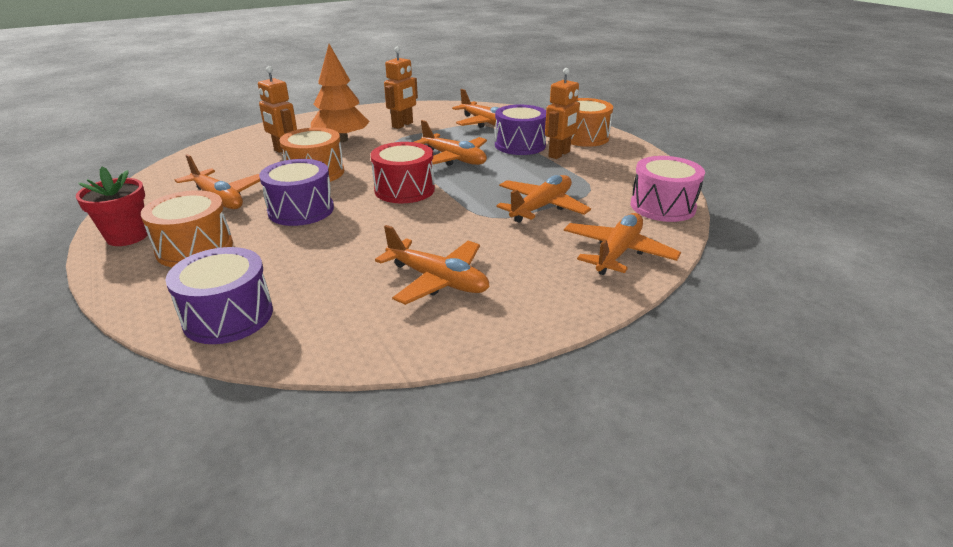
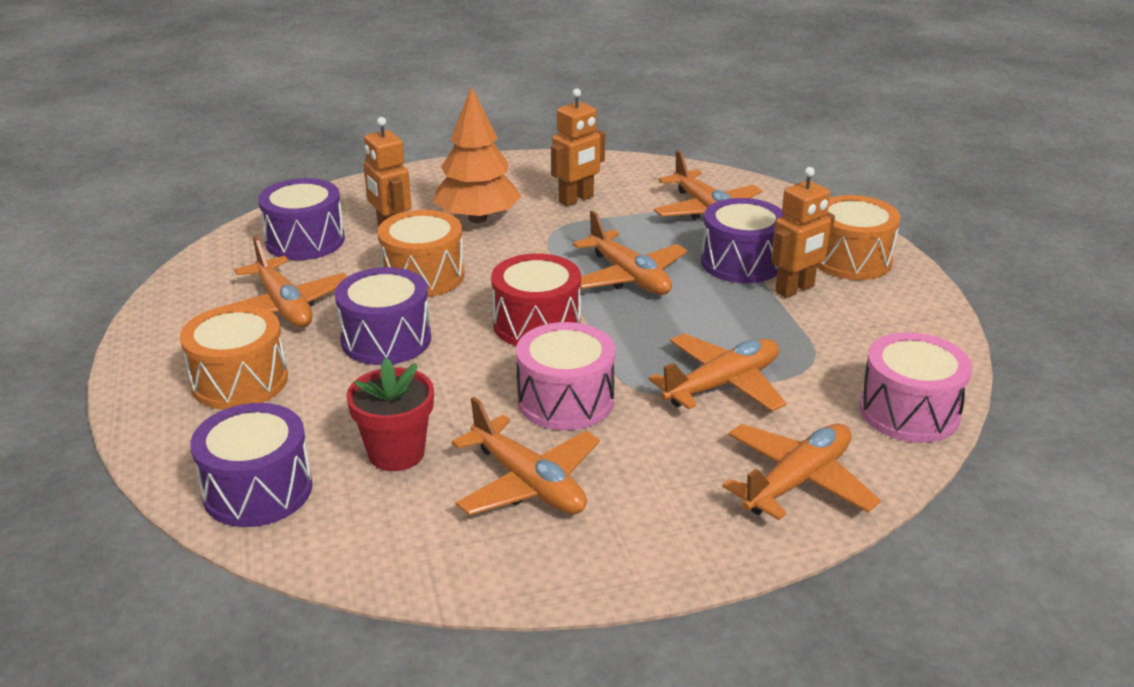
camera: 15 degrees right, 0 degrees up
(127, 236) = (163, 350): red flower pot -> red flower pot (396, 453)
(223, 162) = (305, 241): none -> purple drum
(442, 228) = (565, 400): none -> pink drum

